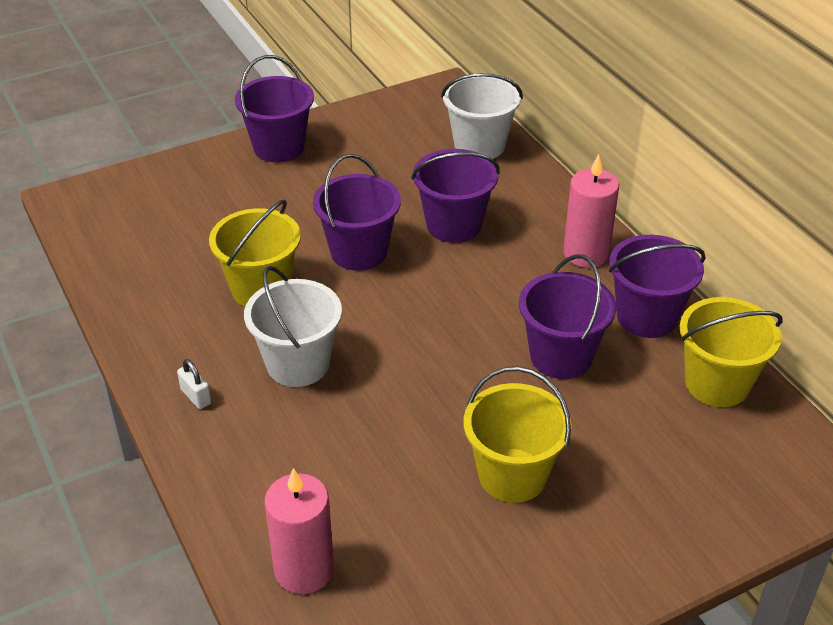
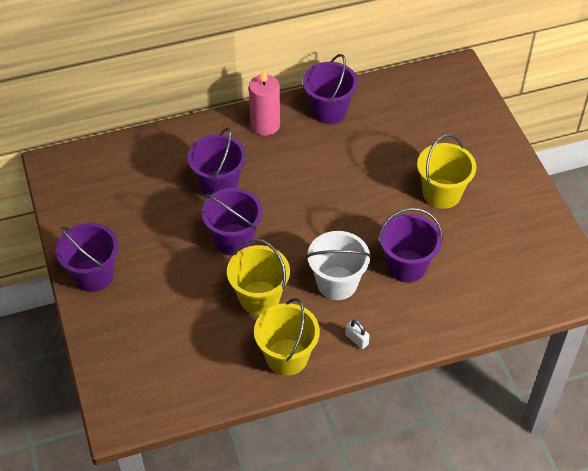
camera: 80 degrees left, 10 degrees up
(196, 396) = (356, 339): white padlock -> white padlock turned 75 degrees clockwise
(304, 569) = (497, 294): pink candle -> none
(479, 145) = (132, 156): white bucket -> none
(561, 356) = (354, 155): purple bucket -> purple bucket (406, 266)
(717, 384) = (387, 95): yellow bucket -> yellow bucket (287, 357)

